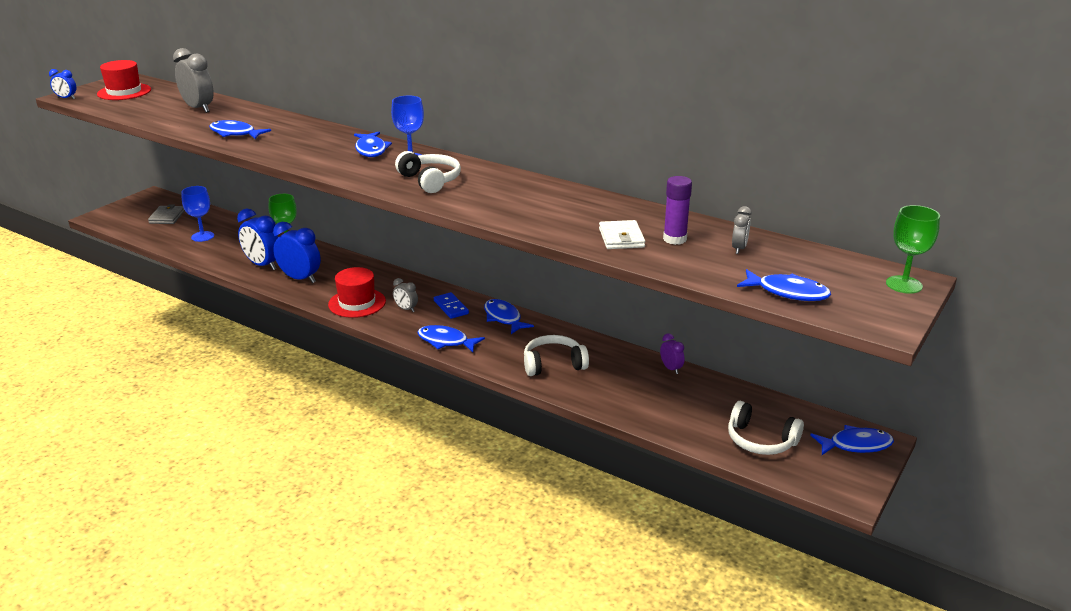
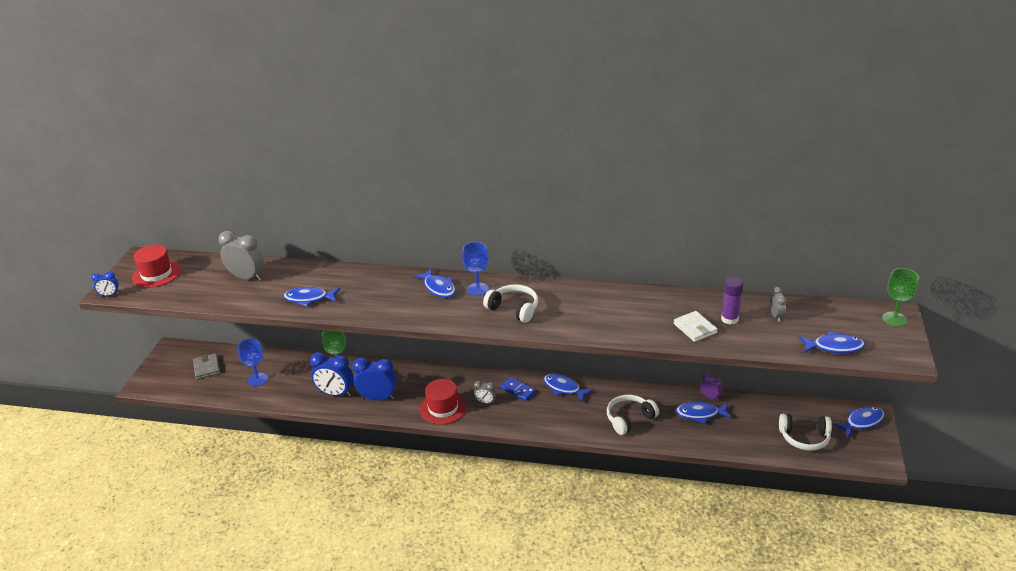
camera: 20 degrees left, 5 degrees up
(446, 341) = (538, 423): blue fish -> blue fish (700, 414)

